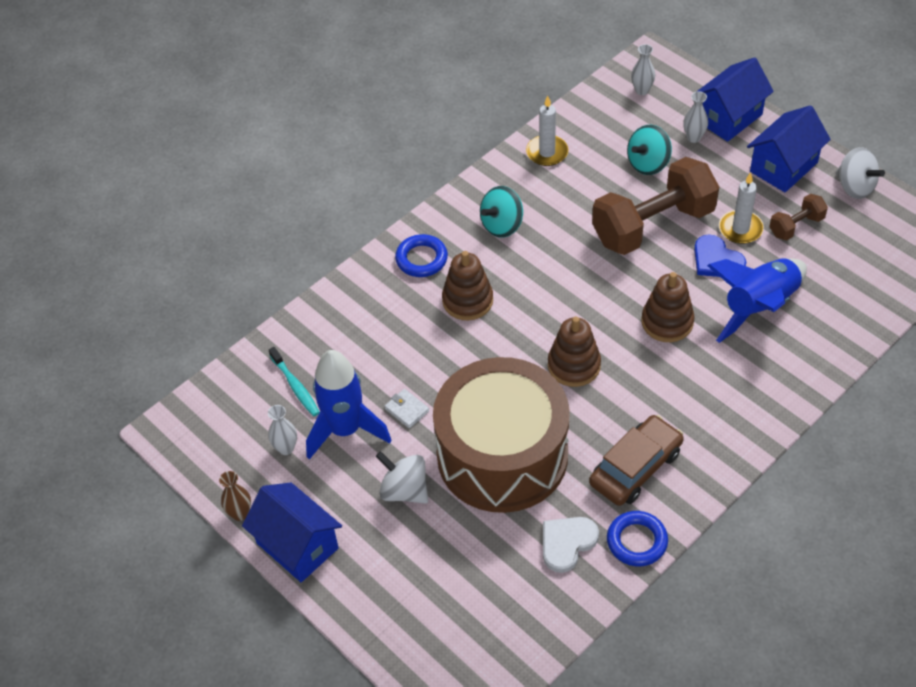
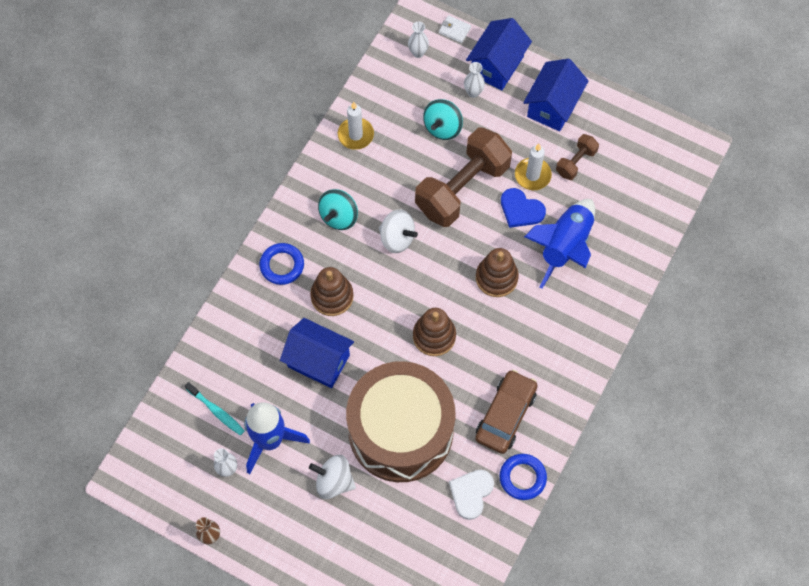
camera: 20 degrees left, 15 degrees up
(297, 545) = (265, 551): blue house -> blue house (318, 361)
(407, 410) = (313, 410): white wallet -> white wallet (454, 30)
(855, 187) = (613, 113): white spinning top -> white spinning top (397, 238)

